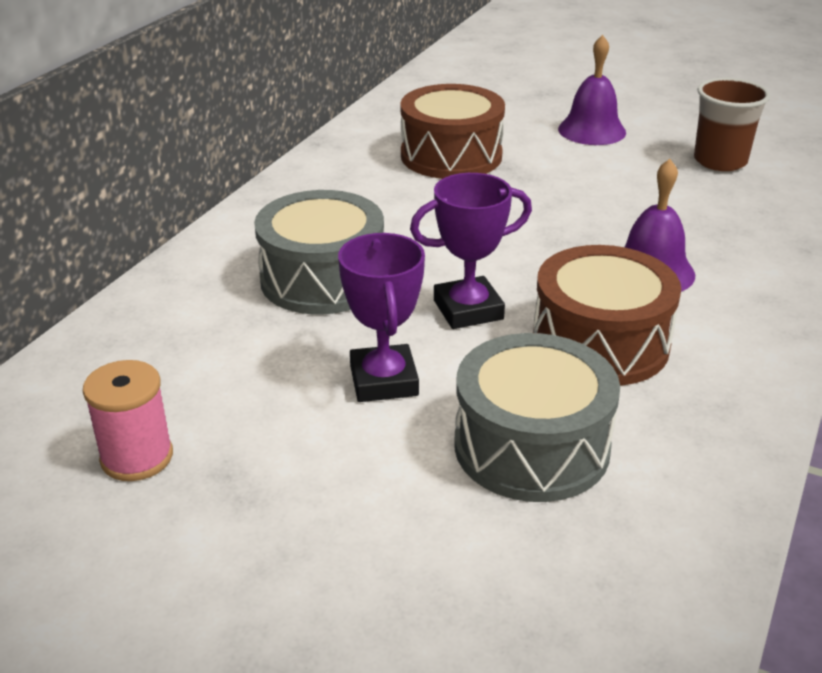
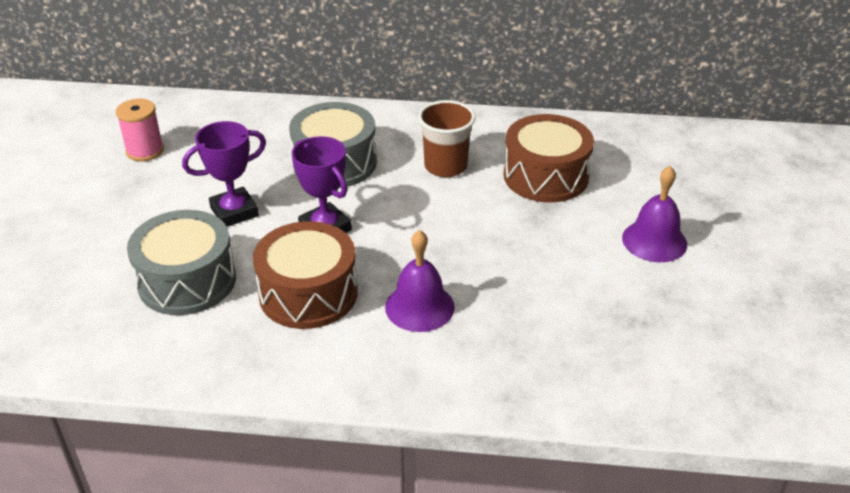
camera: 70 degrees right, 5 degrees up
(720, 161) = (650, 328): brown cup -> brown cup (445, 166)

